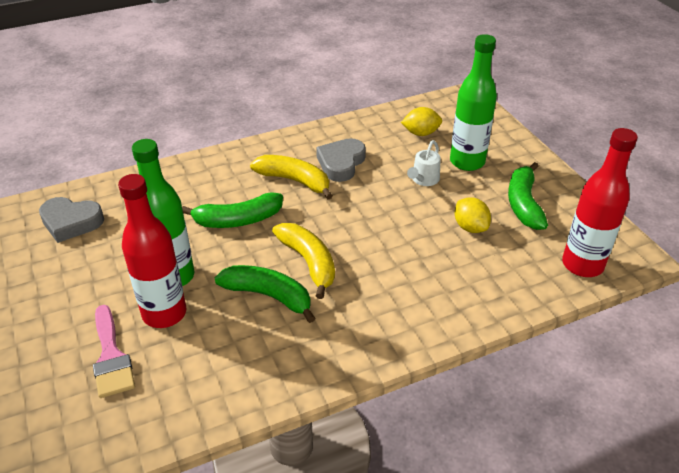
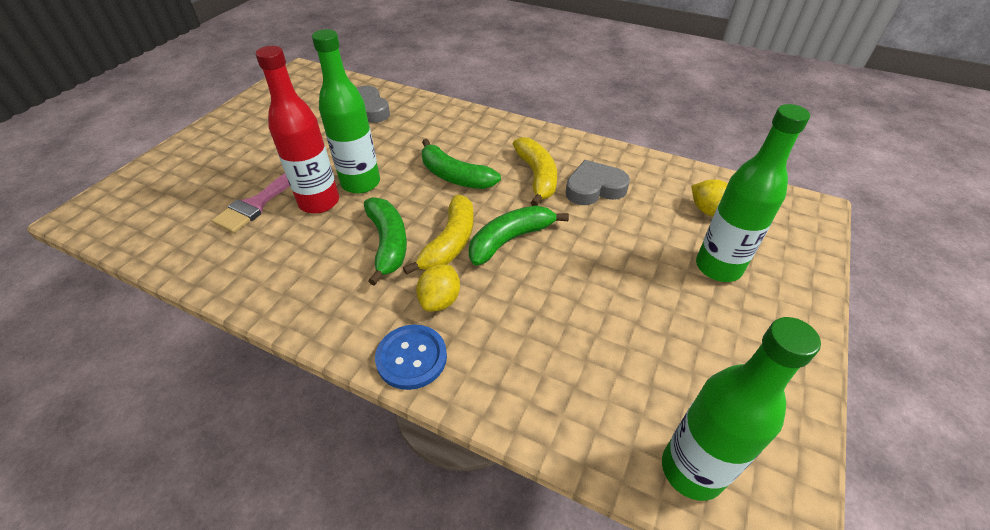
camera: 50 degrees right, 5 degrees up
(396, 339) = (411, 358): none -> blue button
(423, 180) = (646, 251): white watering can -> none
(470, 227) = (625, 326): yellow lemon -> yellow lemon (440, 300)
(523, 204) = (719, 351): green banana -> green banana (510, 240)
(582, 265) = (692, 470): red bottle -> green bottle

